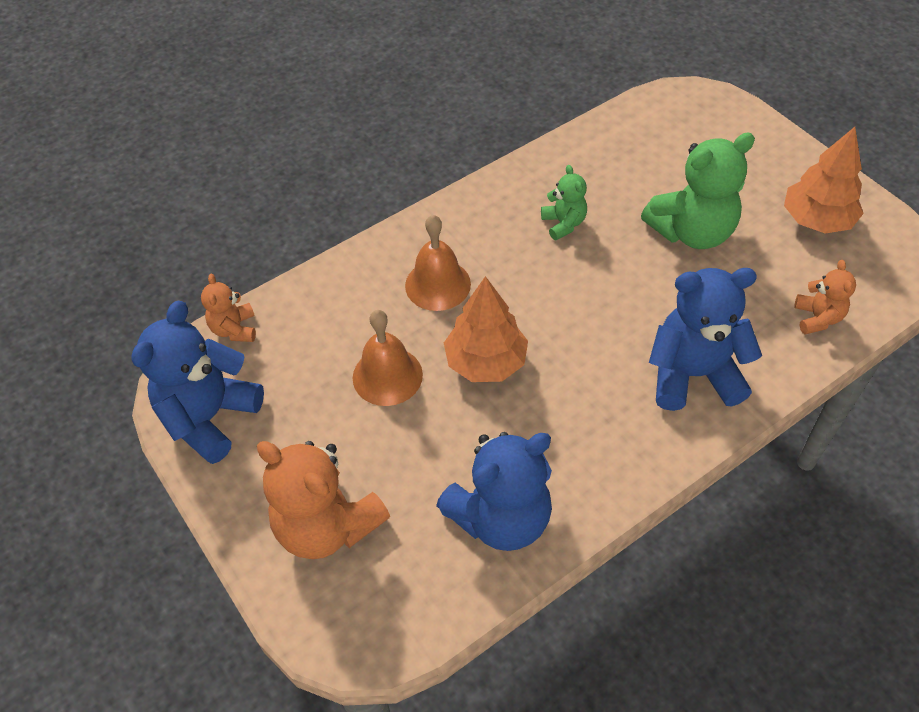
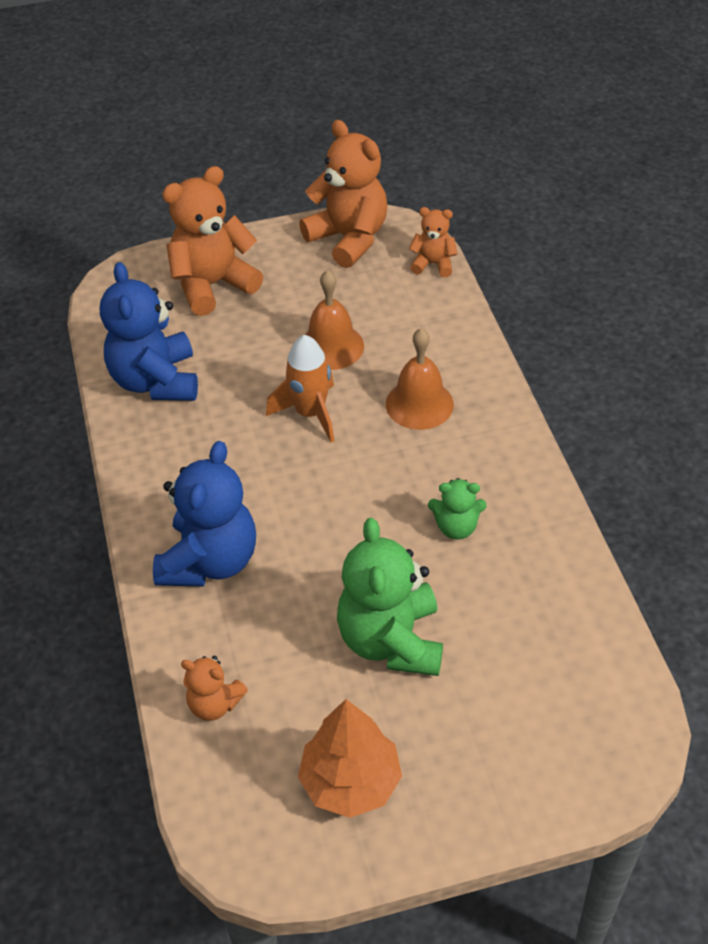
camera: 110 degrees right, 5 degrees down
(209, 417) = (348, 239): blue teddy bear -> orange teddy bear
(485, 362) = (310, 413): orange tree -> orange rocket

